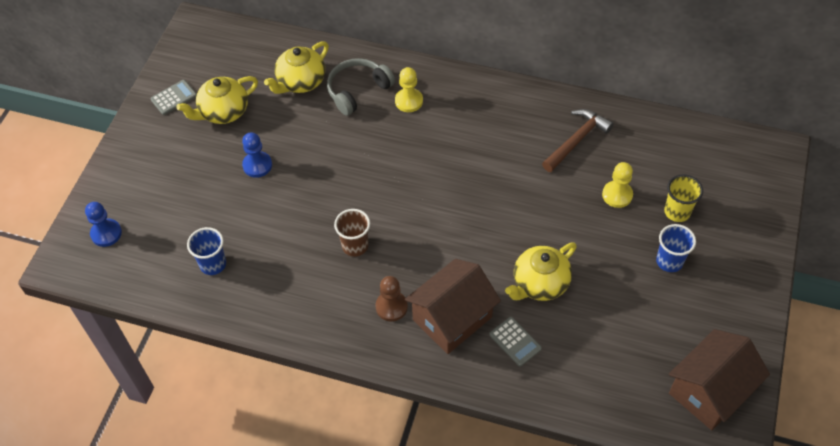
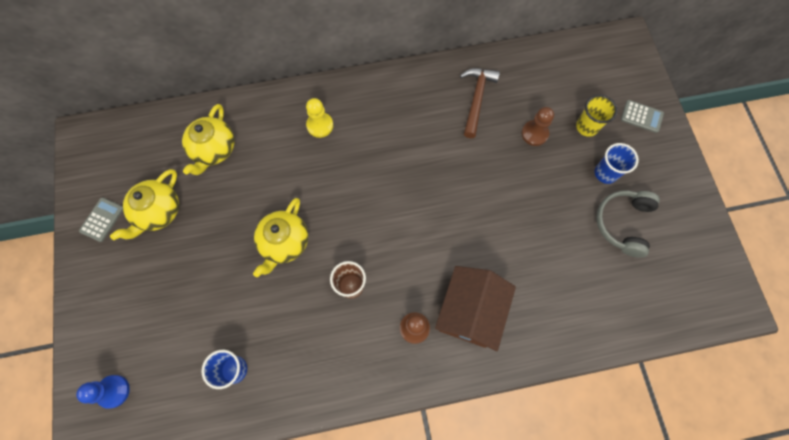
camera: 30 degrees left, 15 degrees up
(257, 165) = (220, 250): blue pawn -> none
(358, 91) = (270, 135): grey headphones -> grey headphones (623, 223)
(515, 341) = (531, 306): grey calculator -> grey calculator (641, 116)
(539, 284) = (520, 243): yellow teapot -> yellow teapot (284, 243)
(617, 195) = (534, 133): yellow pawn -> brown pawn
(709, 391) = (696, 271): brown house -> none

